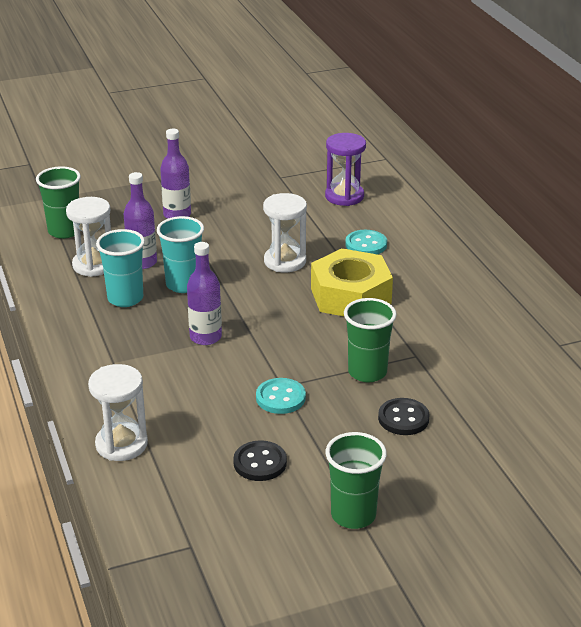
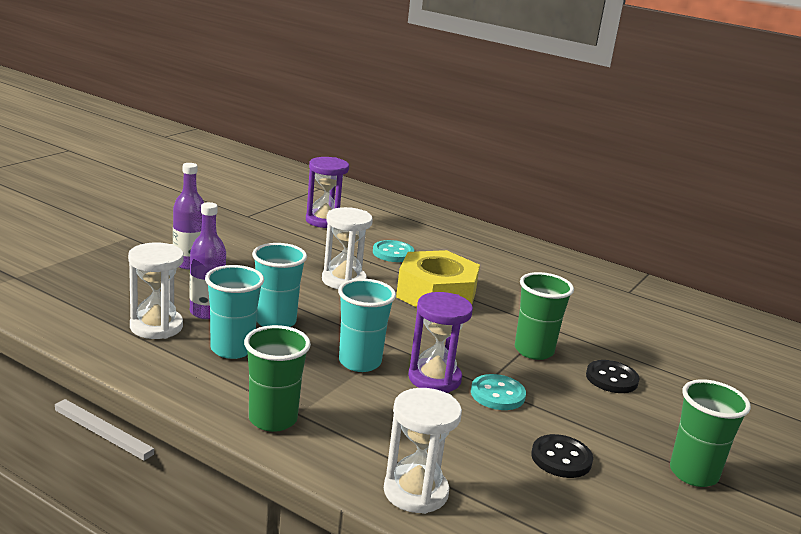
camera: 40 degrees left, 10 degrees down
(64, 231) = (80, 302): green cup -> green cup (273, 419)
(205, 337) = (359, 362): purple bottle -> turquoise cup
(247, 368) = (434, 378): none -> purple hourglass

